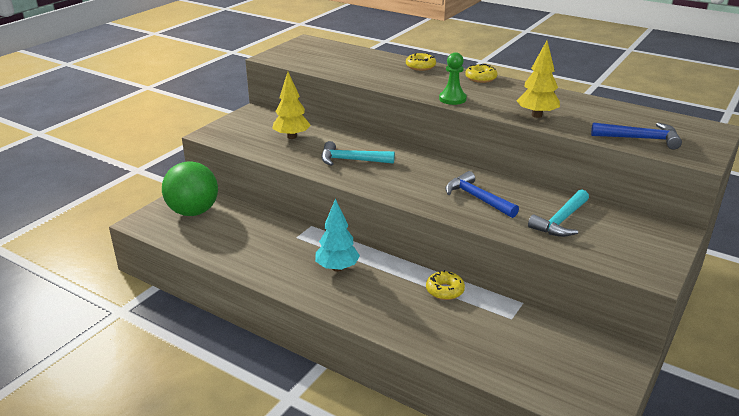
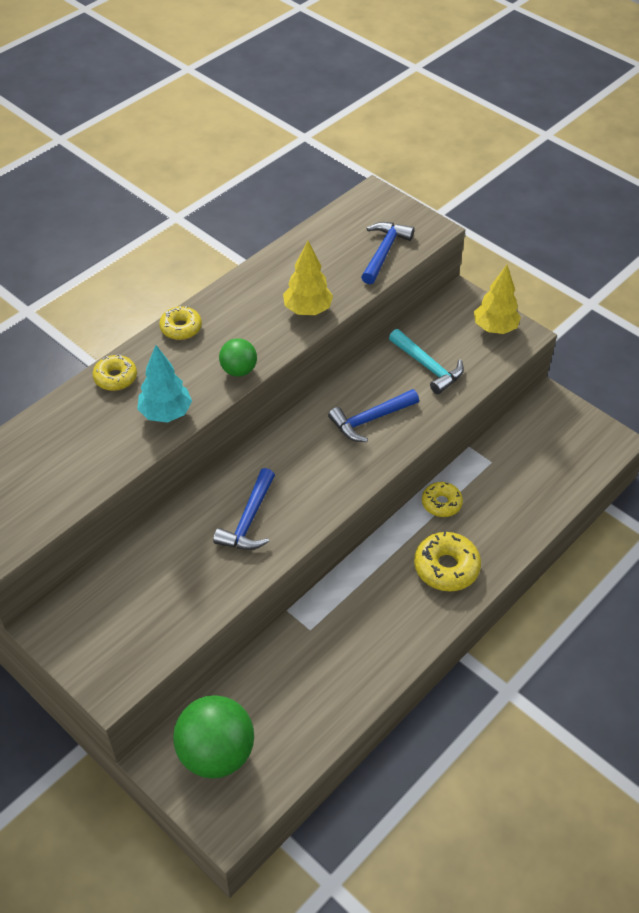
camera: 80 degrees left, 20 degrees up
(291, 137) = (157, 580): yellow tree -> yellow tree (495, 328)
(337, 268) = (385, 594): turquoise tree -> turquoise tree (166, 413)
(351, 160) = (249, 520): turquoise hammer -> blue hammer
(374, 298) = (446, 567): none -> yellow donut
(452, 99) = (238, 370): green pawn -> green ball

